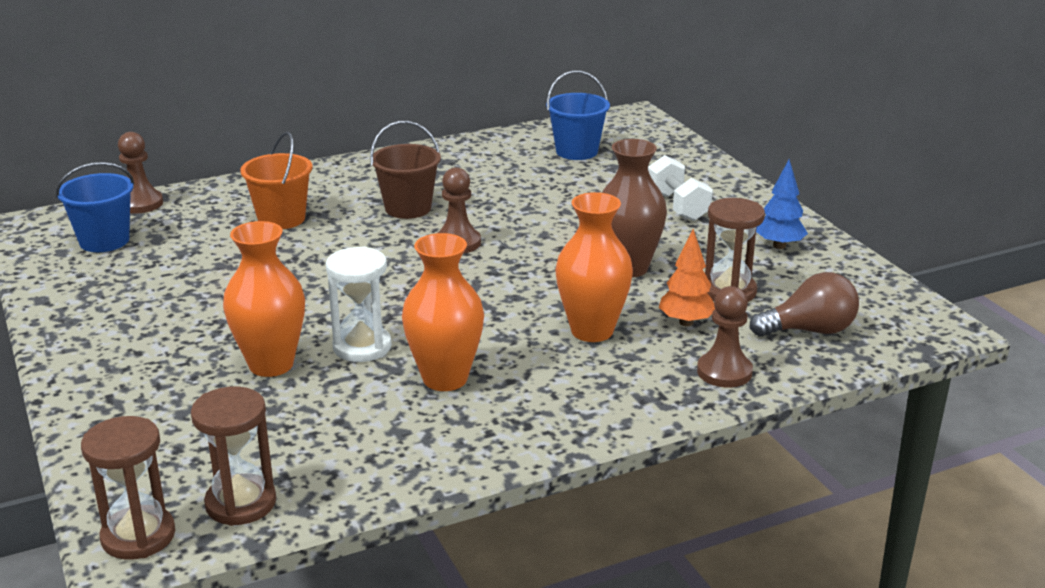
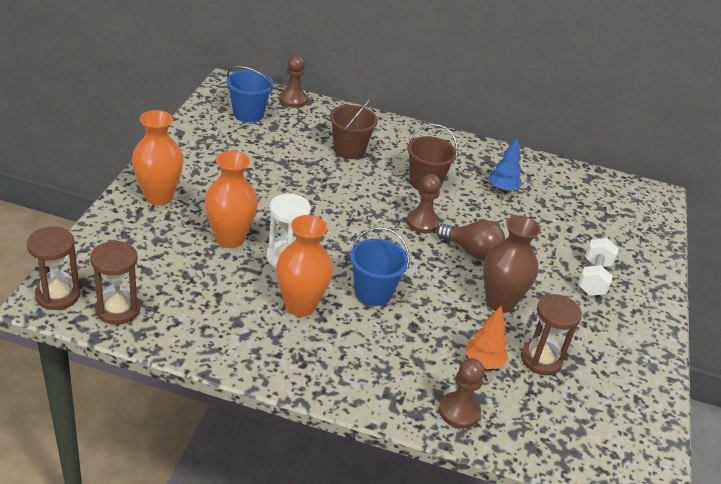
camera: 35 degrees right, 10 degrees up
(281, 219) = (349, 150): orange bucket -> brown bucket
(577, 151) = (581, 200): blue bucket -> blue bucket (373, 292)
(592, 331) = (419, 330): orange vase -> orange vase (158, 197)
(779, 245) = (623, 349): blue tree -> blue tree (502, 189)
(809, 330) = (554, 422): brown light bulb -> brown light bulb (471, 251)

